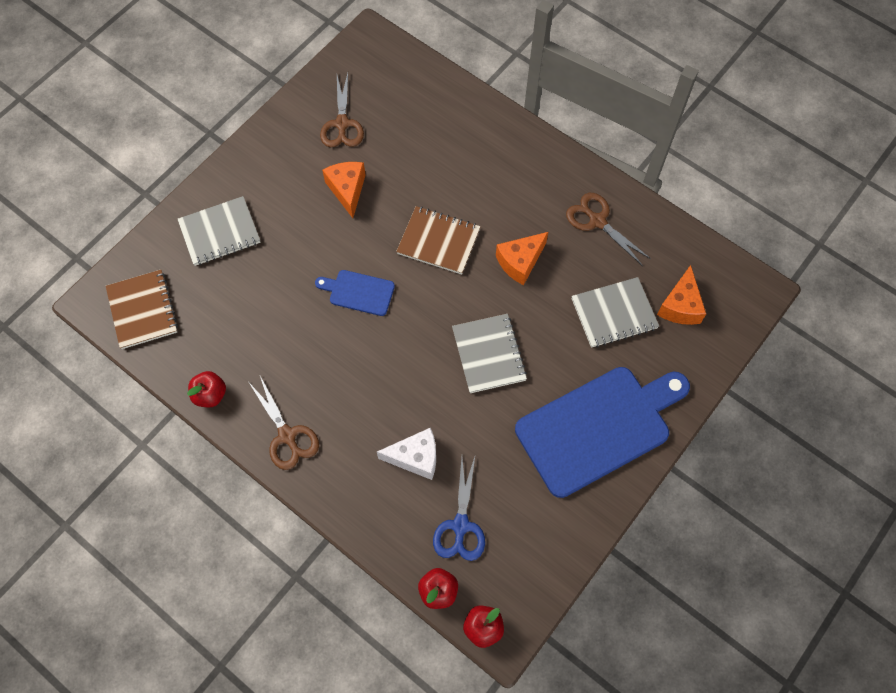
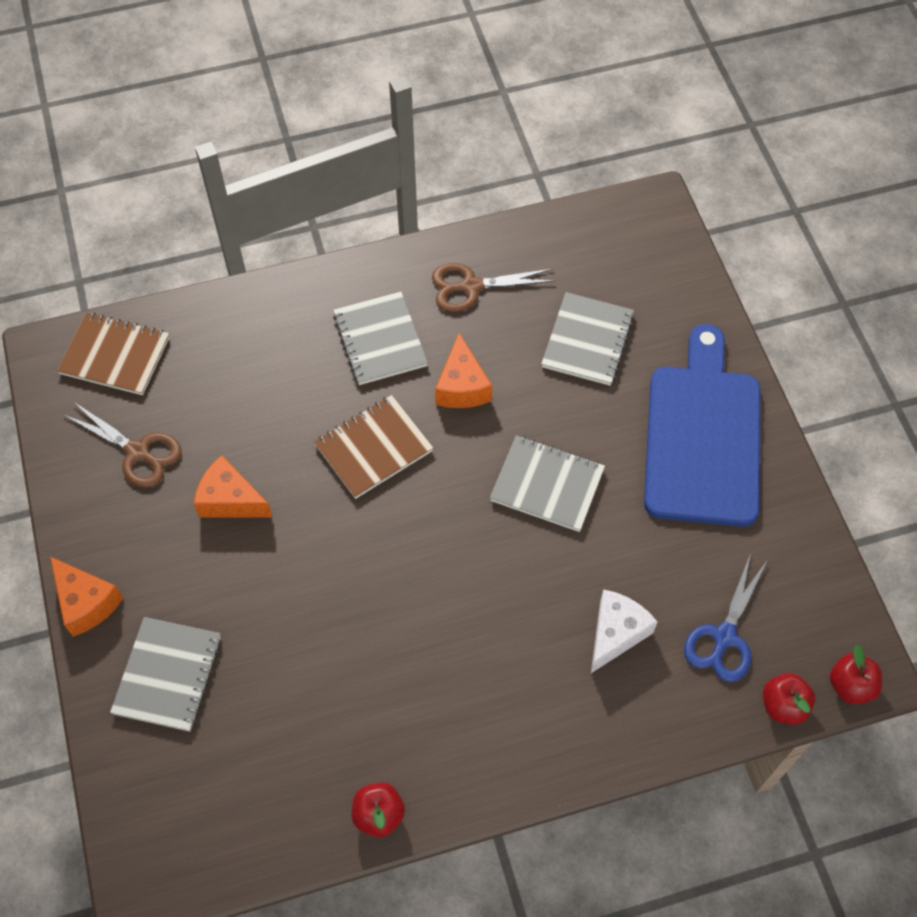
camera: 55 degrees left, 5 degrees down
(142, 310) = (201, 831): brown notebook -> brown notebook (115, 356)
(287, 436) = (494, 756): brown scissors -> none
(358, 292) = (372, 568): blue cutting board -> none
(460, 525) = (724, 637): blue scissors -> blue scissors turned 75 degrees clockwise
(515, 196) = (380, 340): none -> grey notebook
(680, 306) = (622, 279): orange cheese -> orange cheese (86, 602)

